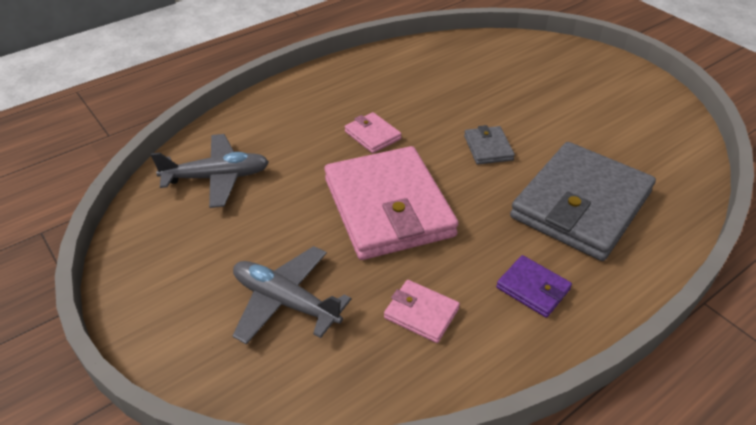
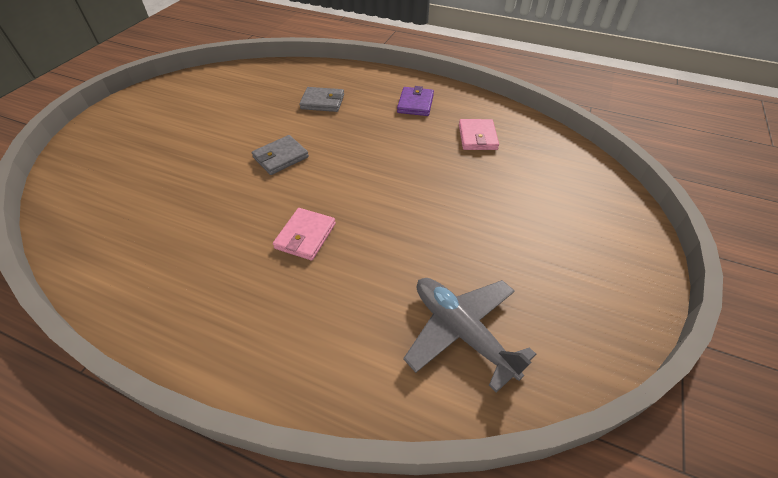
camera: 120 degrees left, 5 degrees up
(285, 301) = (535, 199): grey plane -> none
(388, 207) = (398, 186): pink wallet -> none
(581, 205) = (322, 102): grey wallet -> grey wallet, size x0.43

